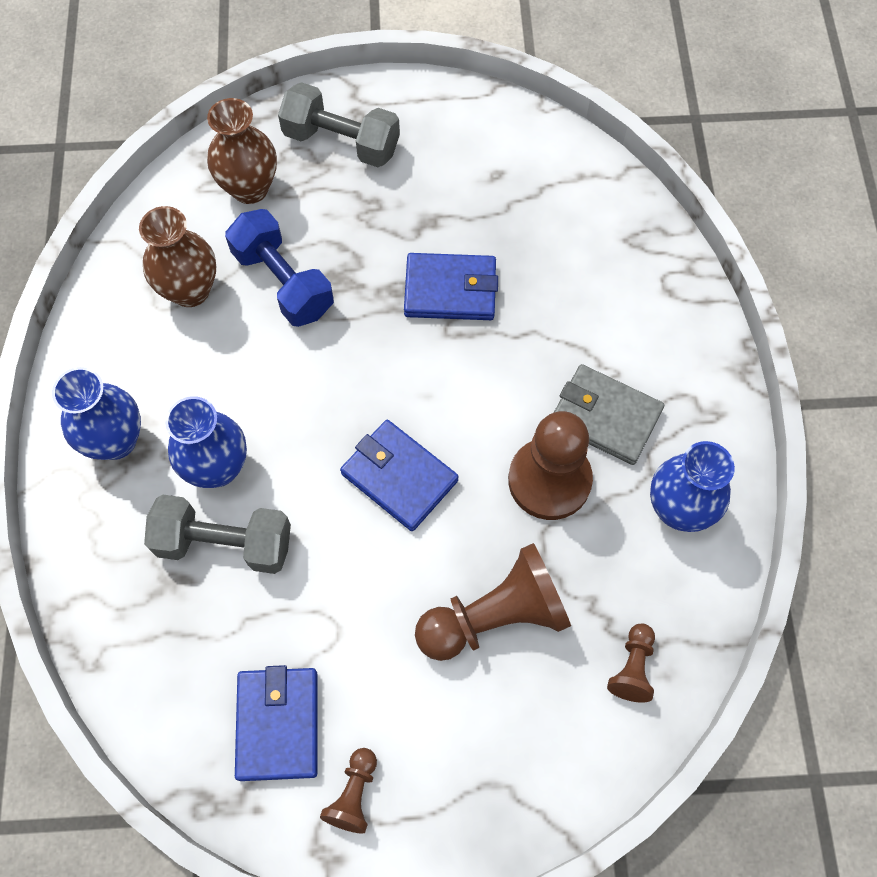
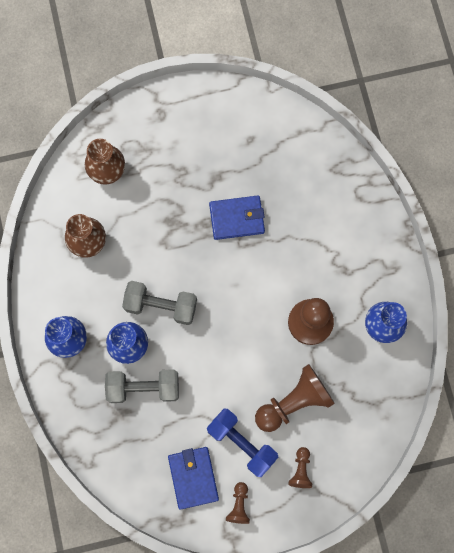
camera: 10 degrees left, 10 degrees up
(283, 282) = (141, 229): blue dumbbell -> blue dumbbell (242, 443)
(341, 142) = (155, 133): grey dumbbell -> grey dumbbell (161, 306)
(399, 477) = (229, 334): blue wallet -> none
(605, 417) = (335, 280): grey wallet -> none
(632, 667) = (368, 416): brown pawn -> brown pawn (300, 470)

